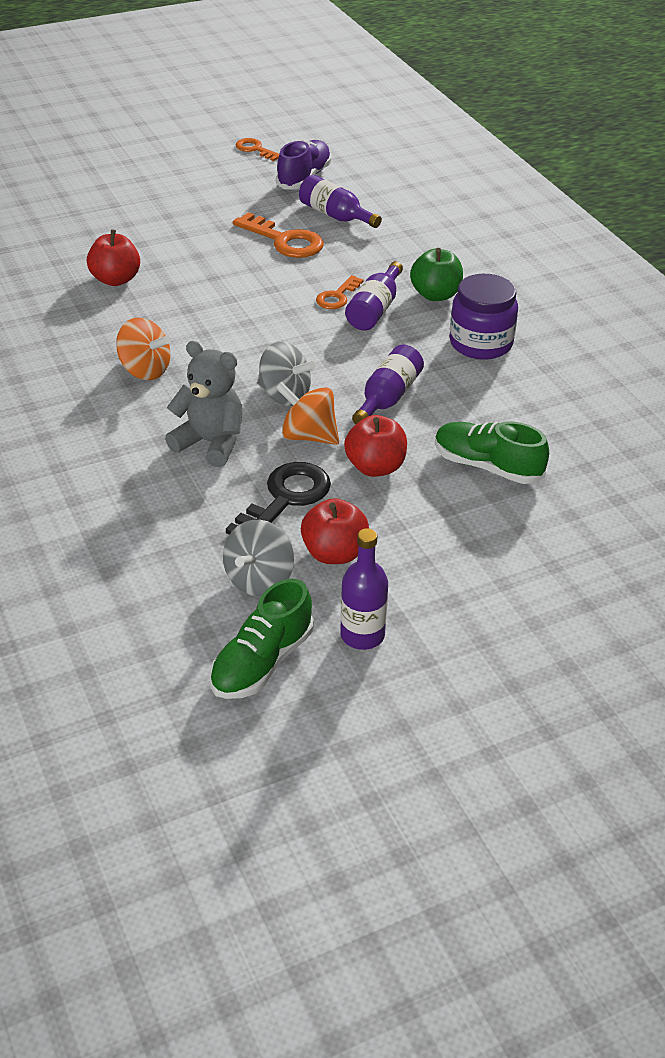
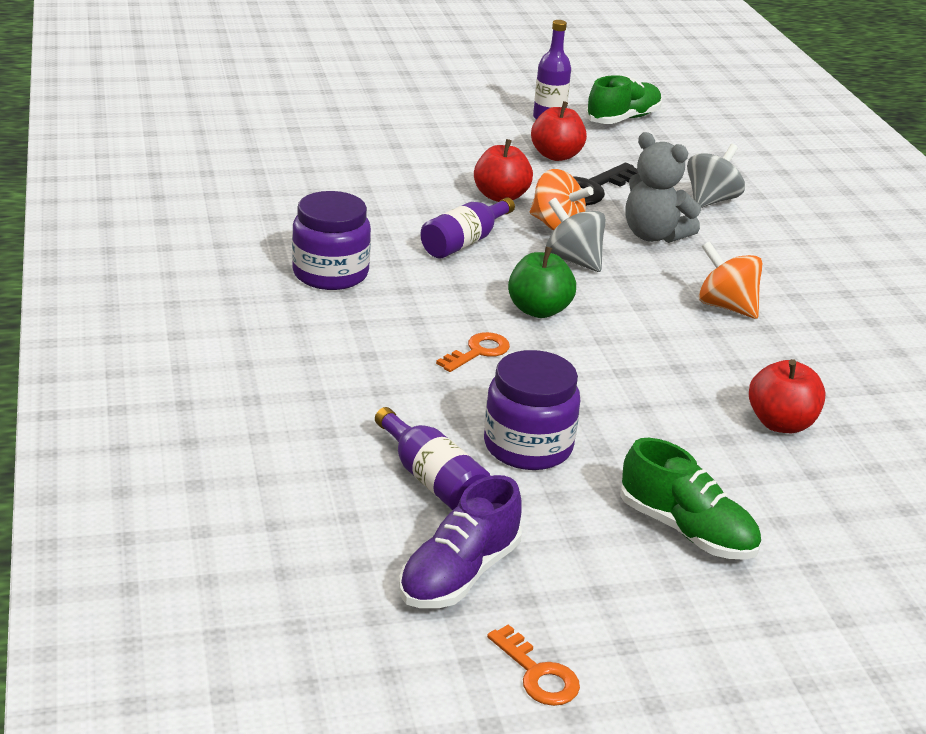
camera: 170 degrees left, 10 degrees down
(259, 580) = (619, 152): grey spinning top -> grey spinning top (710, 200)
(284, 241) = (528, 446): orange key -> purple jar
(375, 309) = (436, 328): purple bottle -> none
(435, 295) = (348, 334): green apple -> green apple (538, 310)
(487, 466) = (397, 182): green shoe -> green shoe (686, 530)

